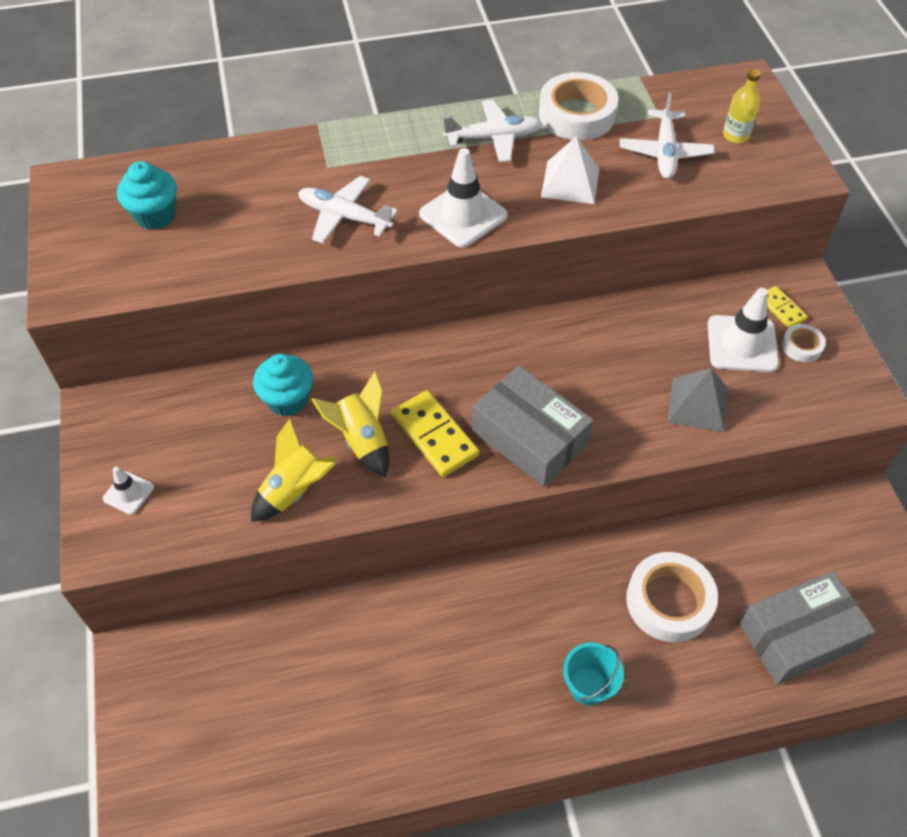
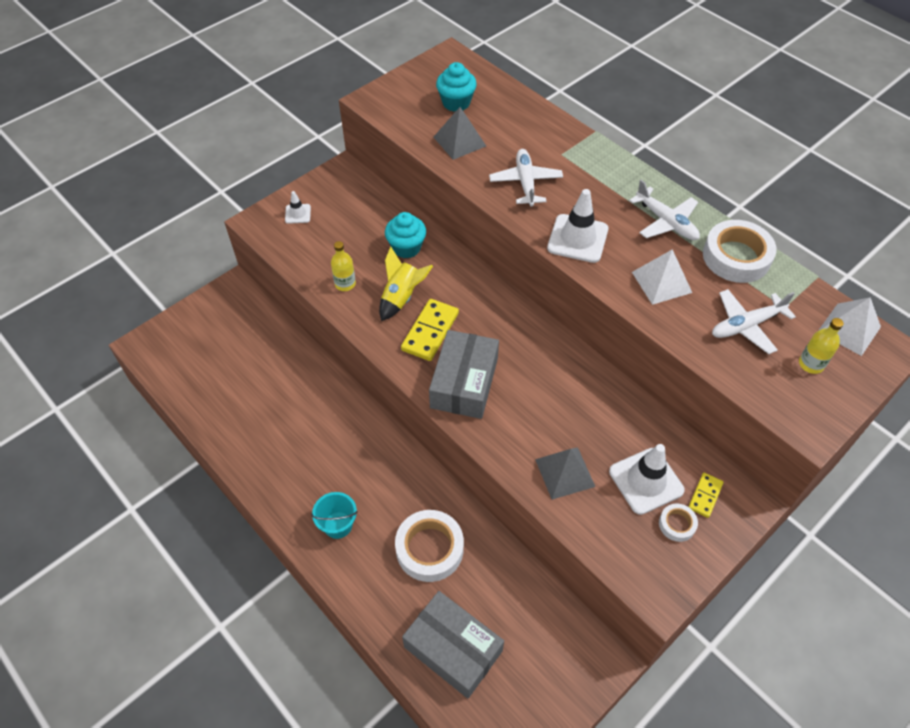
camera: 60 degrees right, 0 degrees up
(224, 242) = (459, 141): none -> grey pyramid
(295, 491) = (345, 284): yellow rocket -> yellow bottle
(712, 91) = (849, 329): none -> white pyramid

